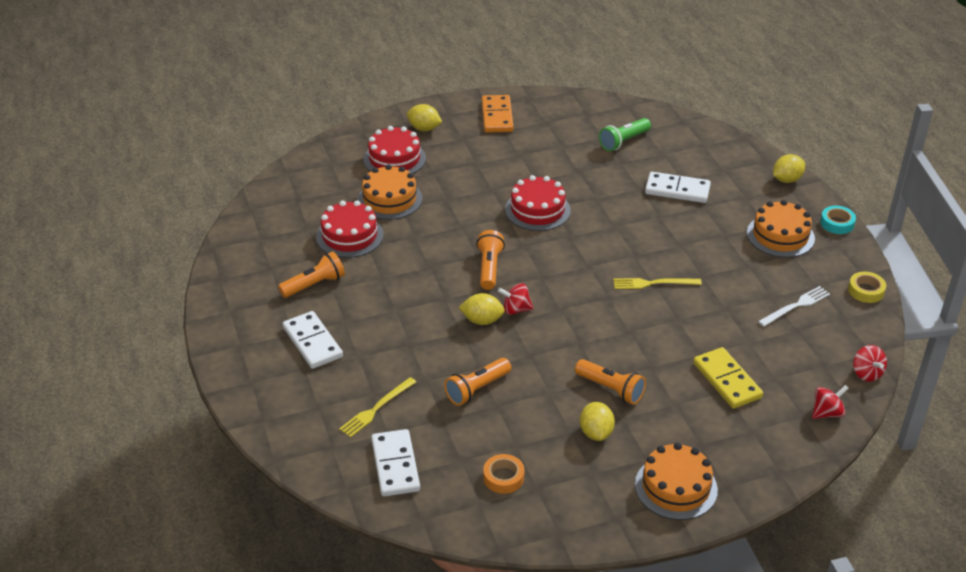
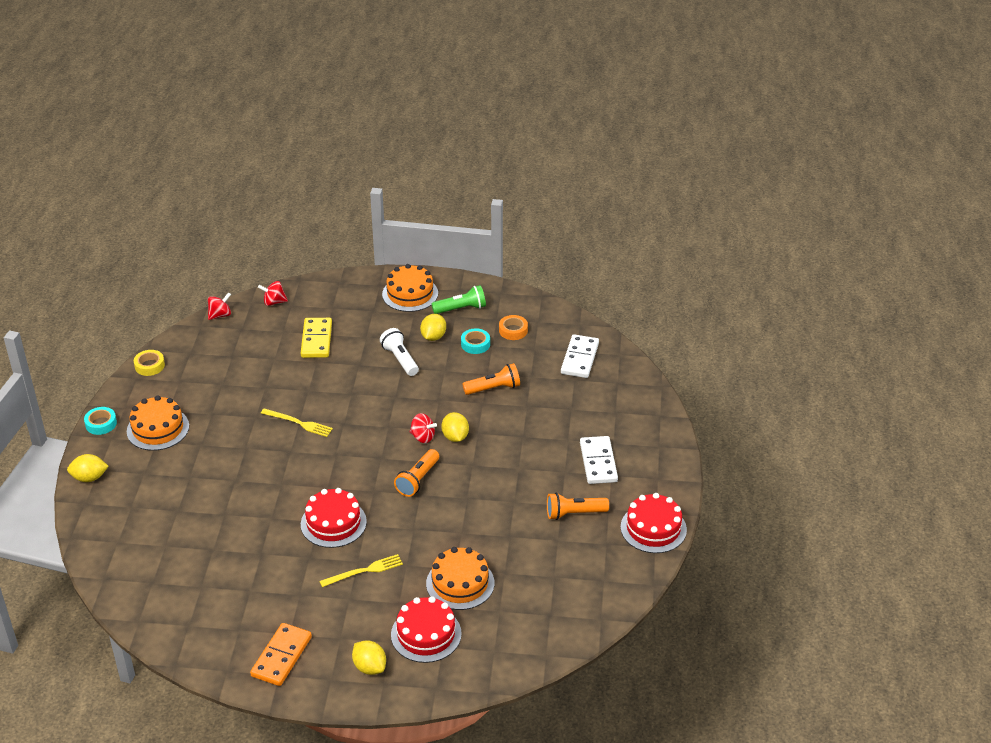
camera: 155 degrees left, 0 degrees up
(349, 236) = (519, 554): red cake -> red cake (653, 528)
(376, 409) = (573, 397): yellow fork -> yellow fork (364, 571)
(482, 320) = (455, 437): yellow lemon -> yellow lemon turned 45 degrees clockwise
(537, 440) = (475, 344): none -> turquoise tape
(611, 389) = (400, 359): orange flashlight -> white flashlight
(623, 141) = (186, 574): green flashlight -> green flashlight (461, 309)
(677, 190) = (193, 500): white domino -> none
(796, 306) = (213, 372): white fork -> none
(866, 373) = (220, 315): red spinning top -> red spinning top turned 45 degrees clockwise

